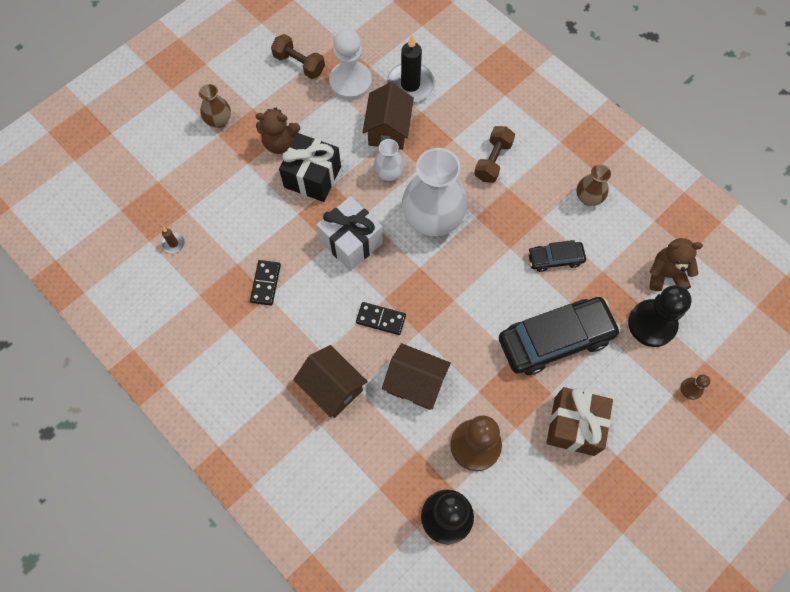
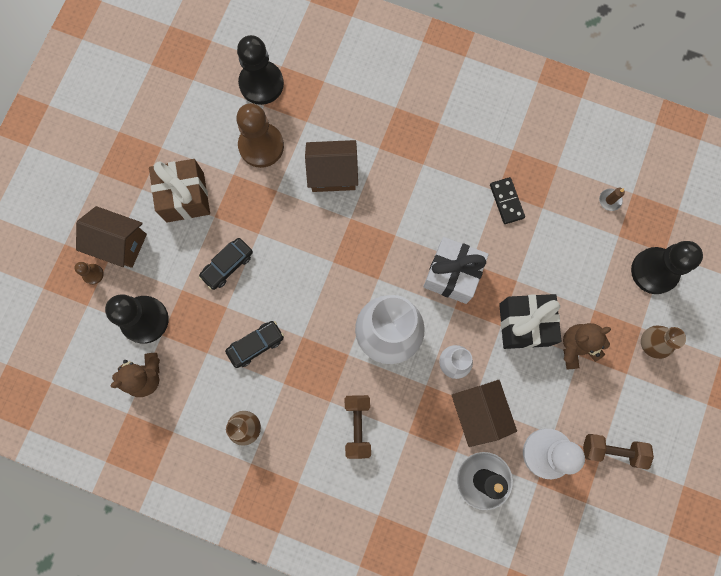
camera: 155 degrees right, 10 degrees up
(177, 171) = (654, 271): none -> black pawn
(332, 388) = (400, 139): brown house -> brown house (119, 243)
(381, 319) = (389, 215): black domino -> none
(555, 340) = (227, 265): black car -> black car, size x0.51

